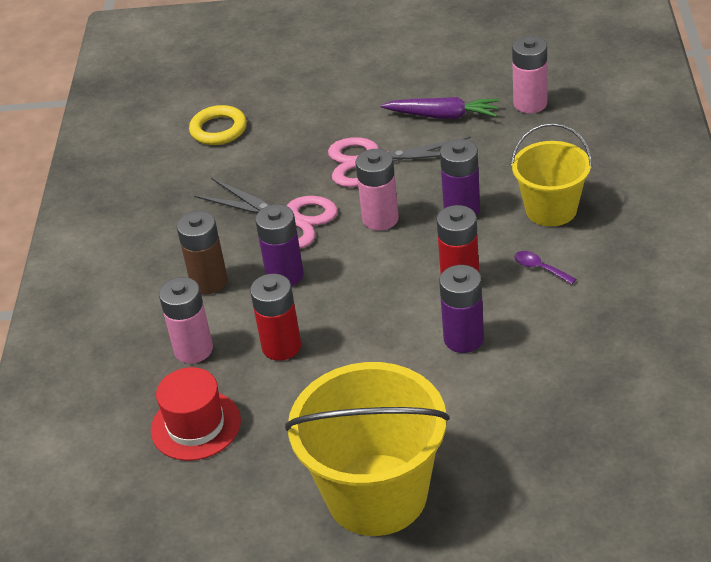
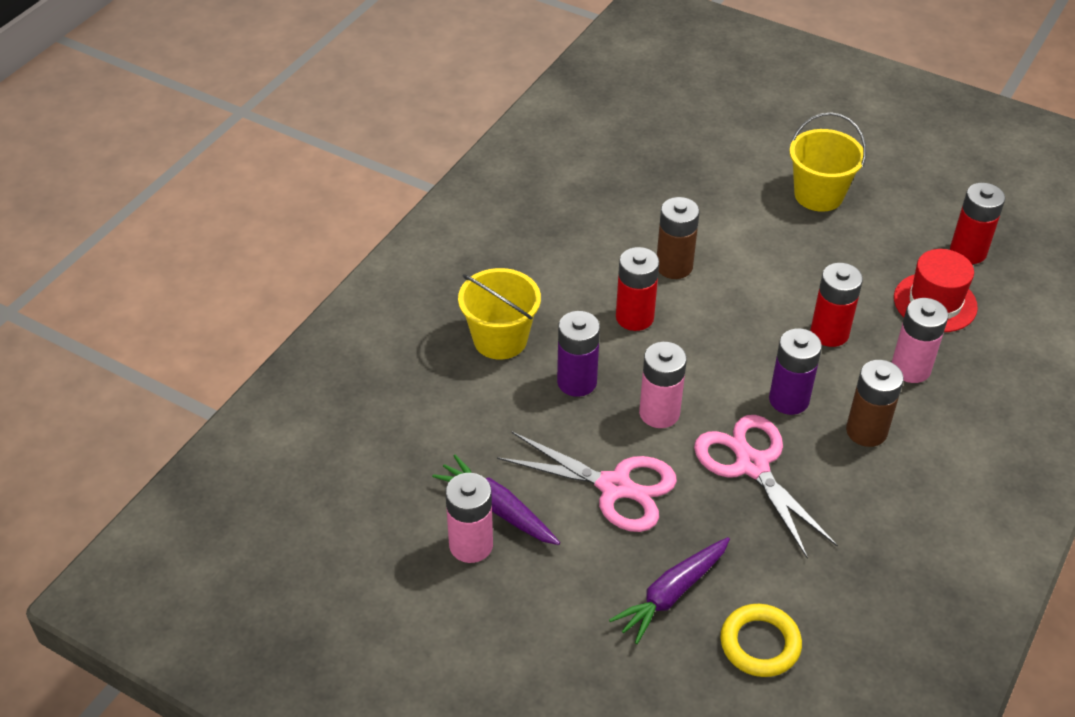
camera: 155 degrees left, 5 degrees up
(182, 503) = (968, 252): none -> red battery
(291, 127) = (671, 594): none -> purple carrot
(377, 494) = (818, 195): yellow bucket -> yellow bucket, size x0.61
(463, 339) = (674, 266): purple battery -> brown battery
(530, 103) = (397, 471): pink battery -> pink battery (471, 545)
(540, 268) = (562, 291): purple spoon -> none

